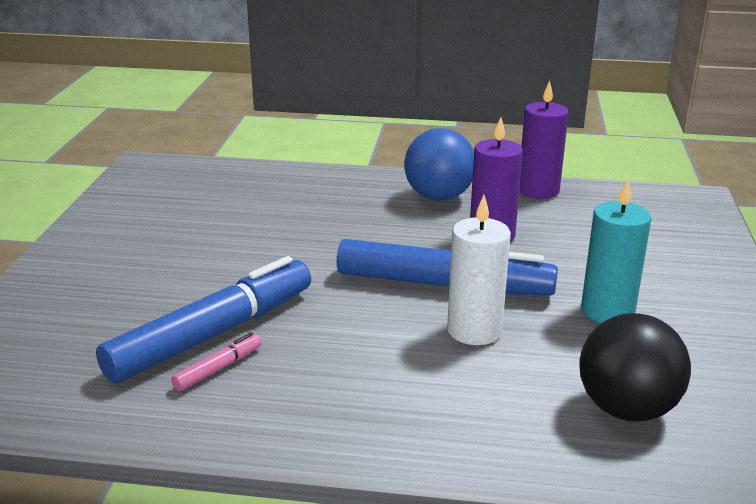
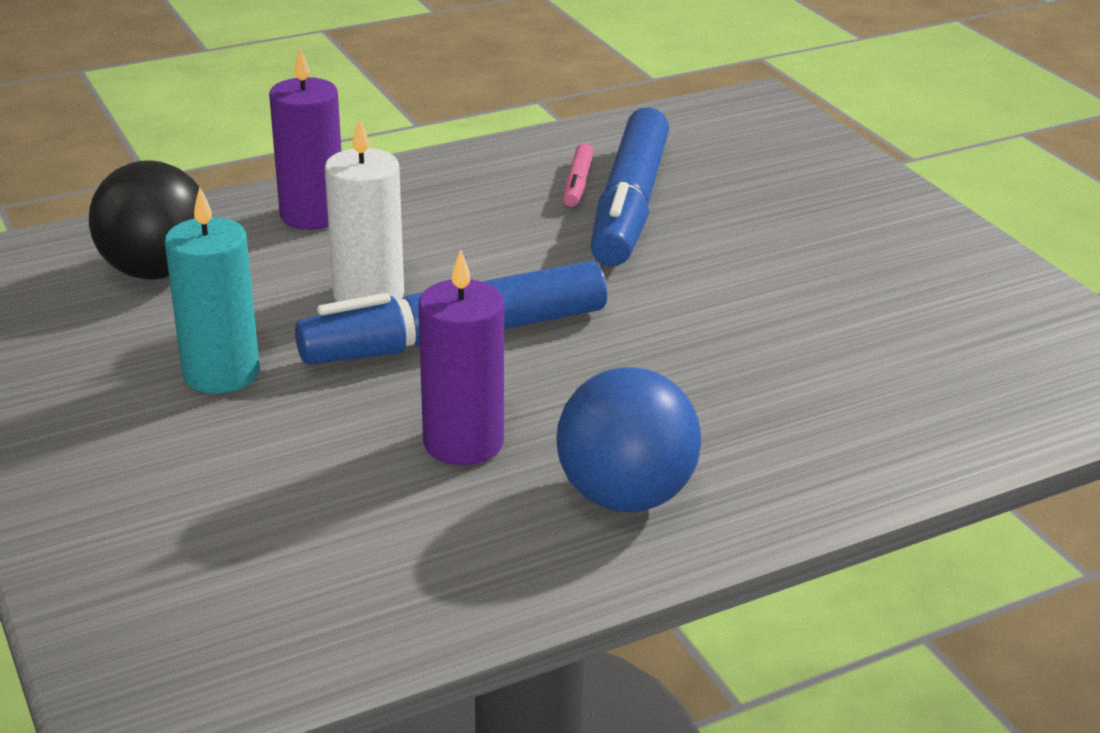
camera: 145 degrees right, 5 degrees up
(538, 190) = (469, 589): purple candle -> purple candle (312, 215)

